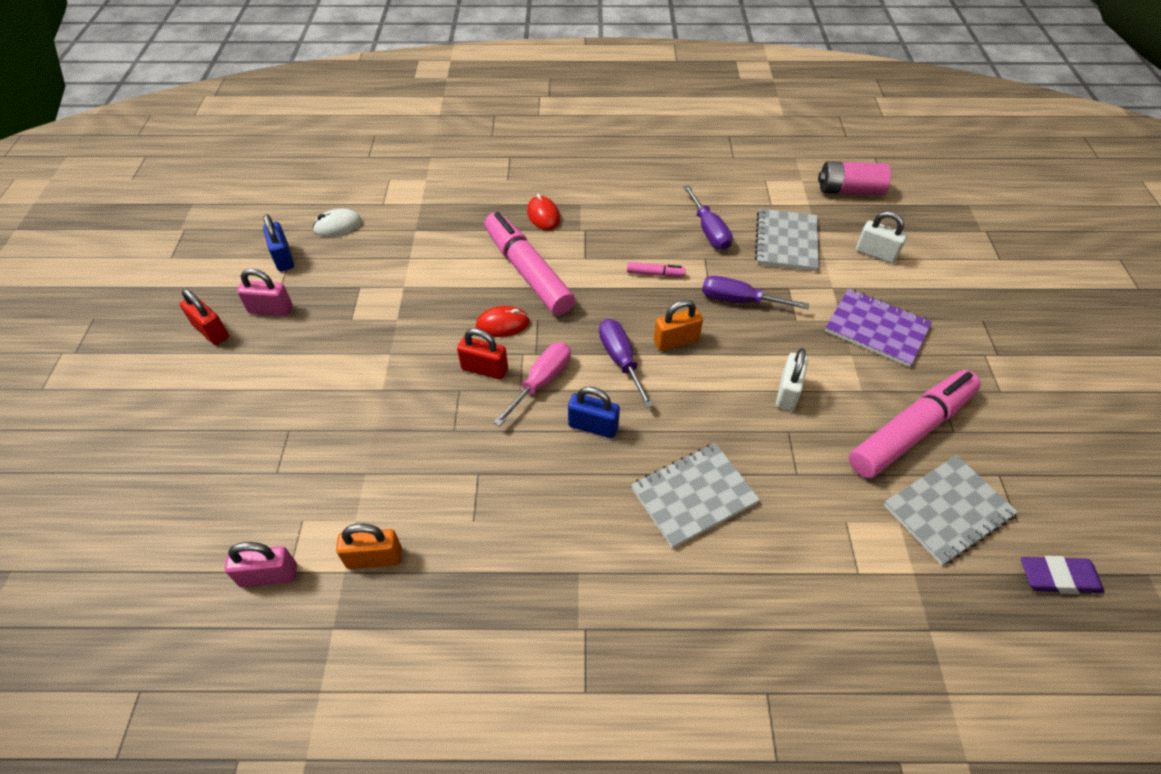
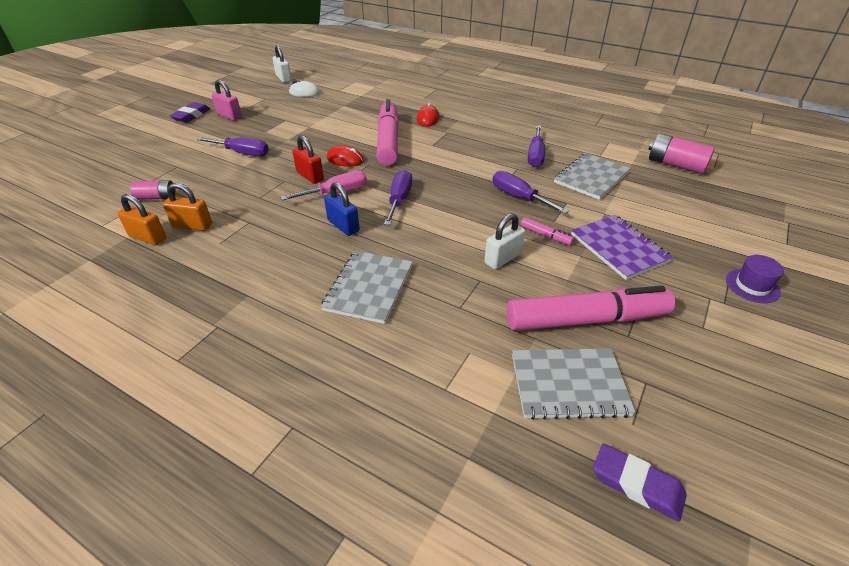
camera: 30 degrees right, 10 degrees down
(211, 331) = (191, 116): red padlock -> purple eraser
(269, 576) = (90, 223): pink padlock -> none
(283, 258) = (261, 98): blue padlock -> none
(317, 492) = (156, 197): none -> pink battery
(359, 368) = (242, 153): none -> purple screwdriver
(655, 274) = (471, 165): pink marker -> pink marker (545, 235)
(676, 341) = (448, 203): orange padlock -> orange padlock (192, 225)
(694, 495) = (369, 287): grey notebook -> grey notebook turned 75 degrees counterclockwise
(876, 253) = (663, 205): white padlock -> white padlock (283, 78)
(1006, 324) = (752, 286): none -> purple hat

